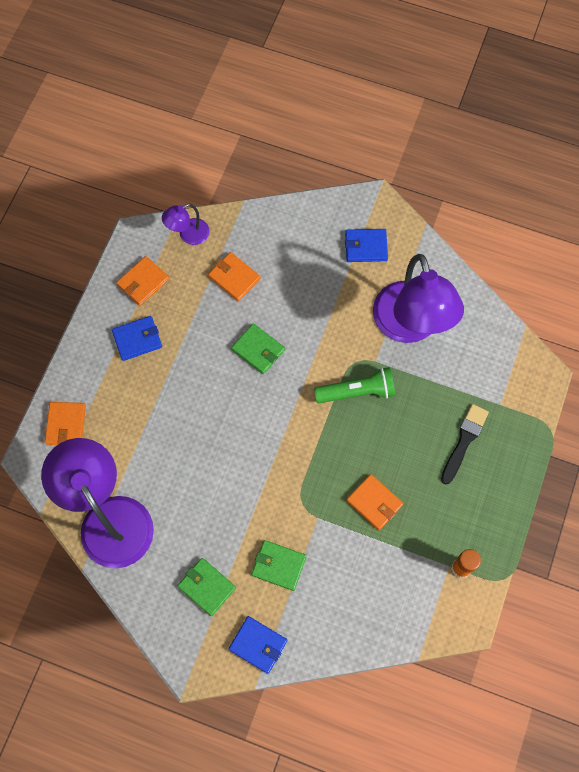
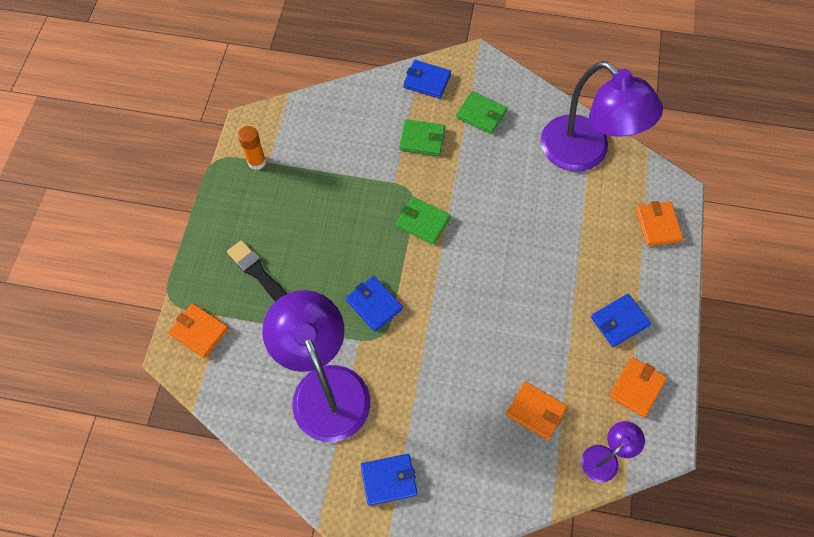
camera: 170 degrees right, 5 degrees down
(258, 350) = (487, 331): green wallet -> green wallet (423, 222)
(357, 392) = (374, 304): green flashlight -> blue wallet
(374, 503) = (342, 203): orange wallet -> orange wallet (199, 331)
(464, 441) = (258, 273): black brush -> black brush turned 120 degrees clockwise

